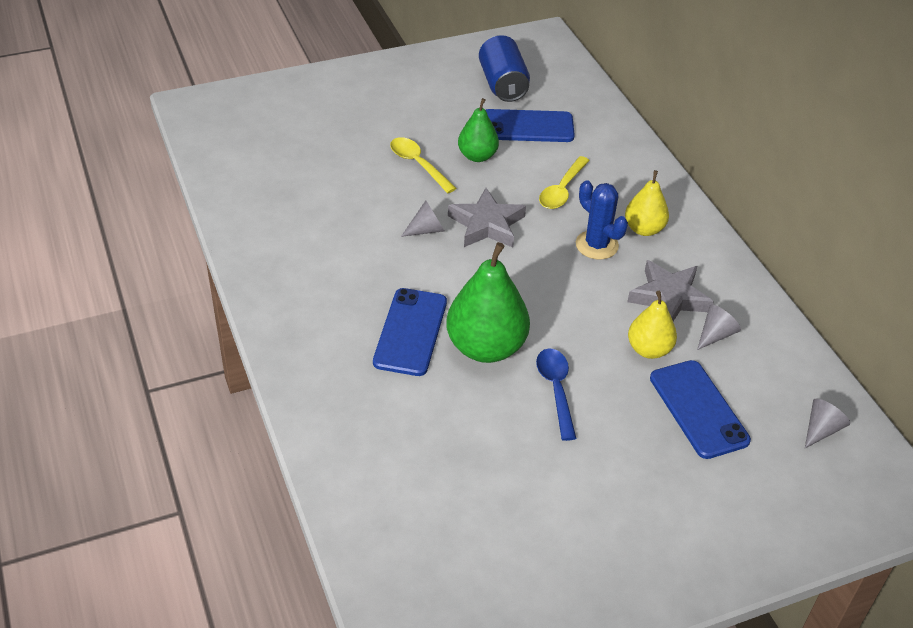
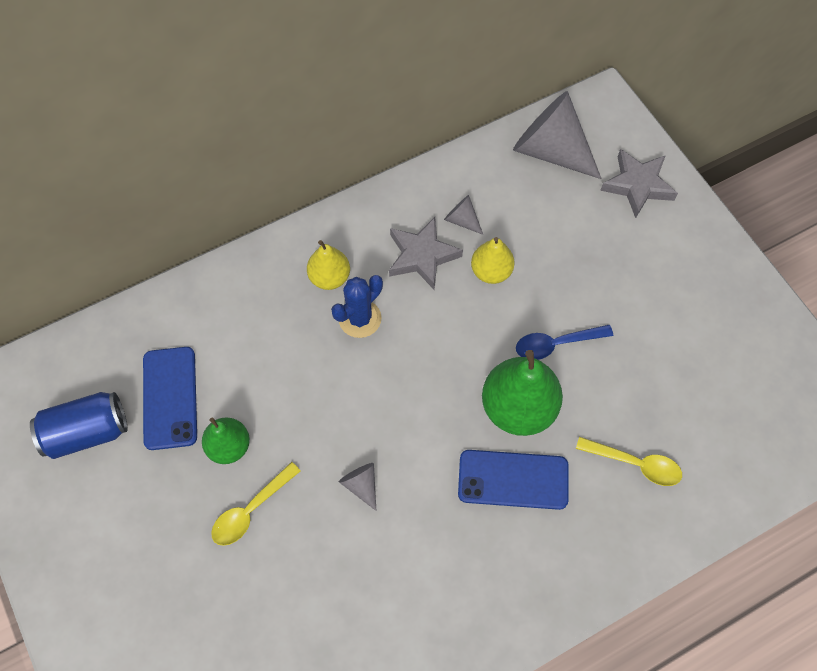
camera: 95 degrees left, 20 degrees up
(487, 224) = (344, 425): grey star -> grey star (637, 185)
(562, 190) = (279, 355): yellow spoon -> yellow spoon (635, 464)
(698, 409) = (551, 234): blue phone -> none
(821, 429) = (551, 150): grey cone -> grey cone, size x2.28

